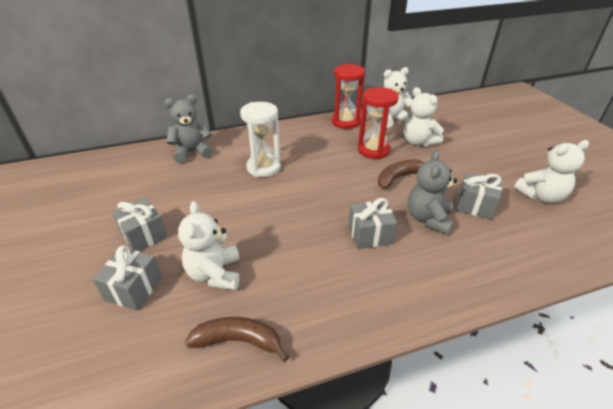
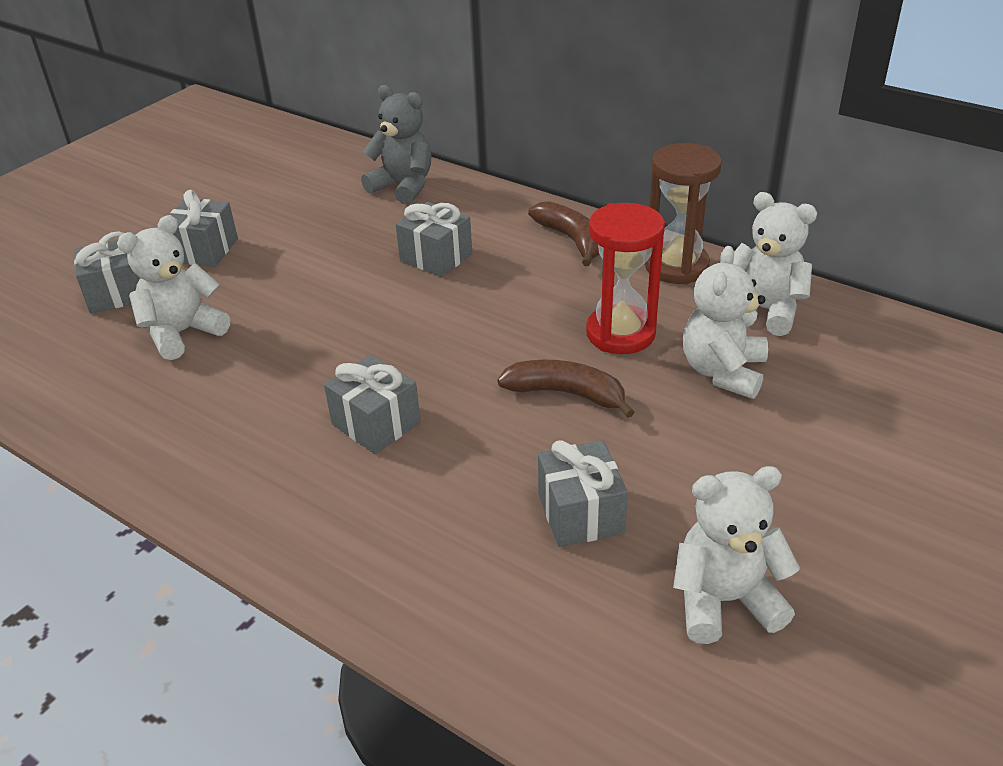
camera: 55 degrees right, 0 degrees up
(238, 341) = (94, 402): brown banana -> brown banana (571, 240)
(263, 167) = (436, 257): white hourglass -> grey gift
(345, 122) = (676, 266): red hourglass -> brown hourglass
(428, 219) = (479, 469): grey teddy bear -> none
(541, 196) = (724, 600): white teddy bear -> white teddy bear turned 135 degrees clockwise

